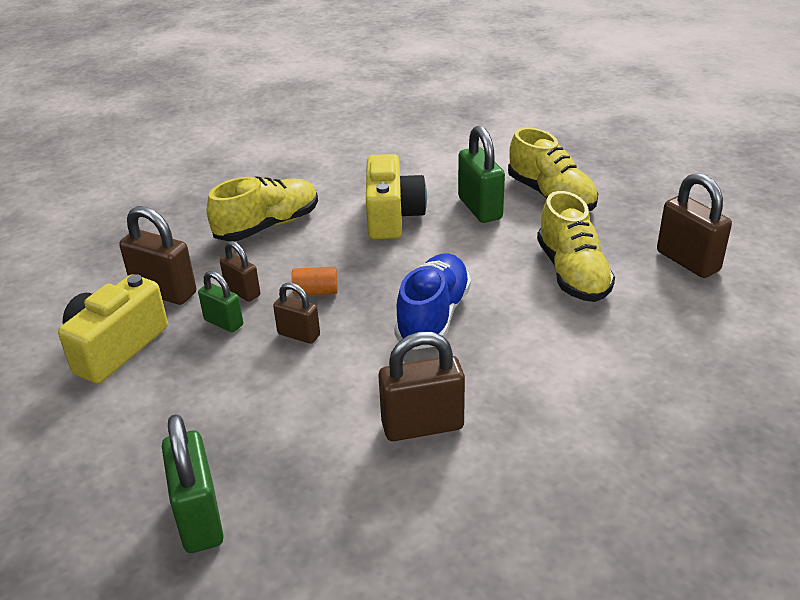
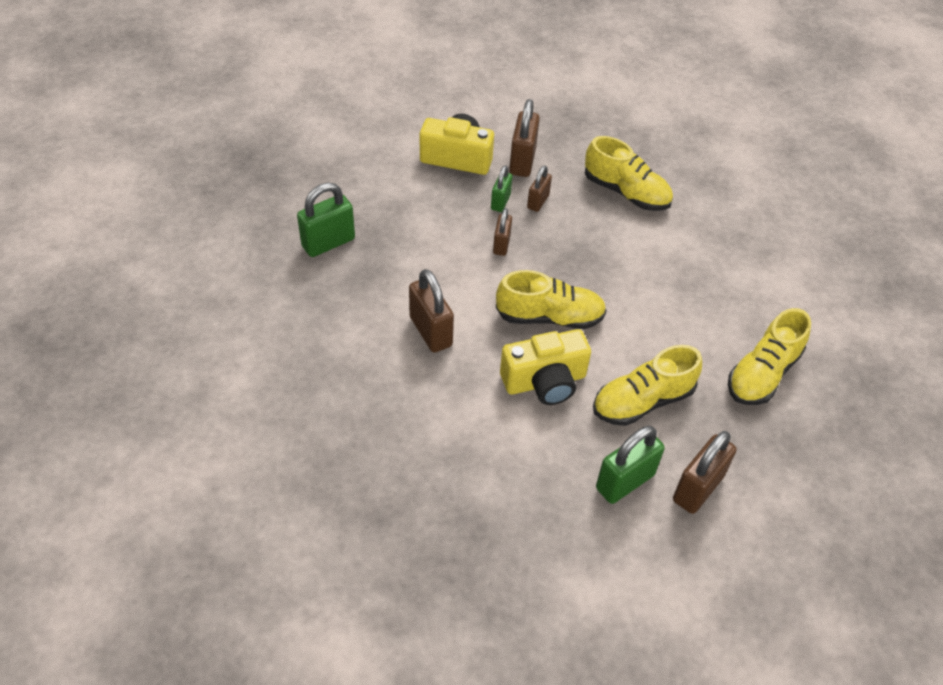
camera: 70 degrees right, 15 degrees up
(316, 292) = (553, 242): orange cylinder -> none
(392, 217) = (674, 266): yellow camera -> yellow camera (544, 381)
(433, 316) = (550, 317): blue shoe -> yellow shoe
(480, 208) = (715, 323): green padlock -> green padlock (624, 482)

